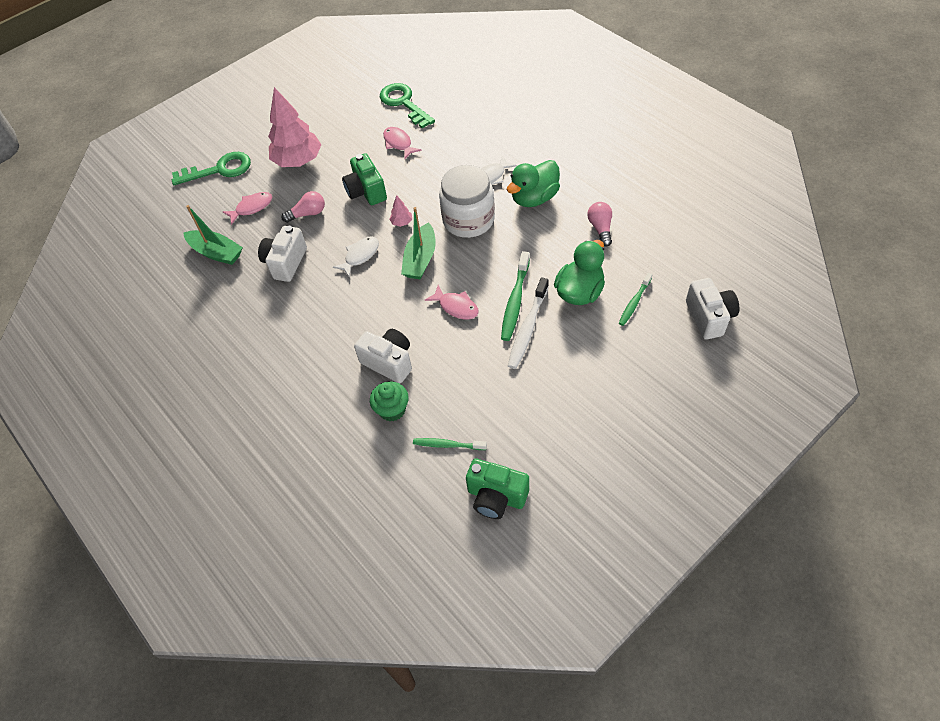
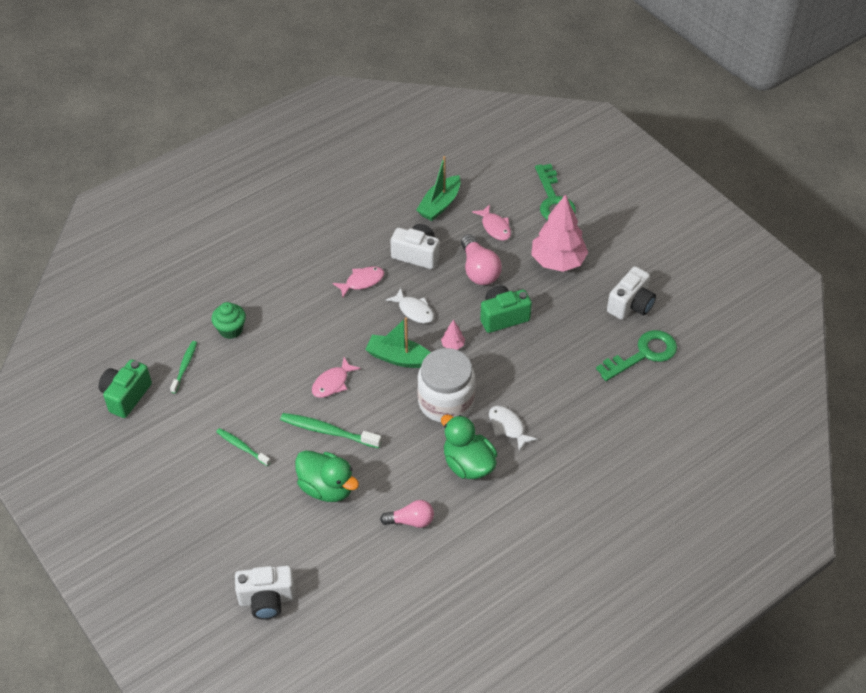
camera: 90 degrees right, 5 degrees down
(308, 214) = (479, 270): pink light bulb -> pink light bulb, size x1.50
(389, 362) = (281, 329): white camera -> white camera (631, 305)
(398, 143) = (574, 347): pink fish -> pink fish (362, 282)
(528, 328) = (292, 438): white toothbrush -> none
(634, 302) = (302, 534): green toothbrush -> green toothbrush (242, 447)

